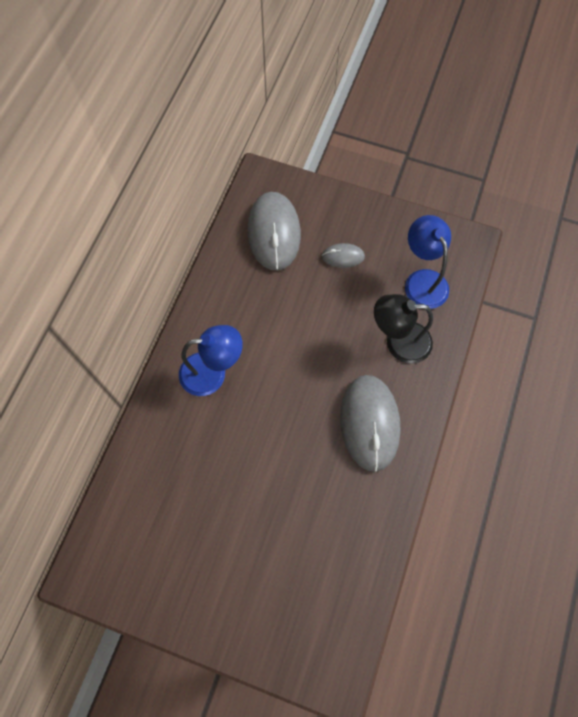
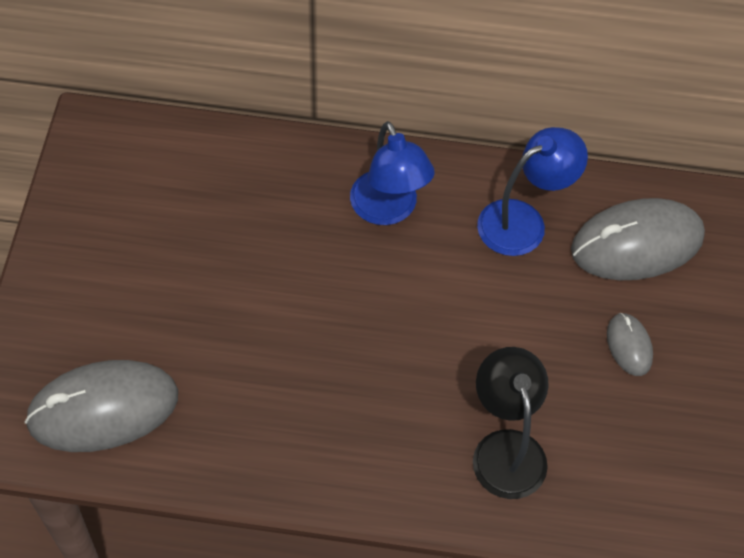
camera: 75 degrees right, 10 degrees down
(369, 423) = (362, 425): grey mouse -> grey mouse (103, 408)
(422, 280) = (626, 470): blue lamp -> blue lamp (523, 221)

